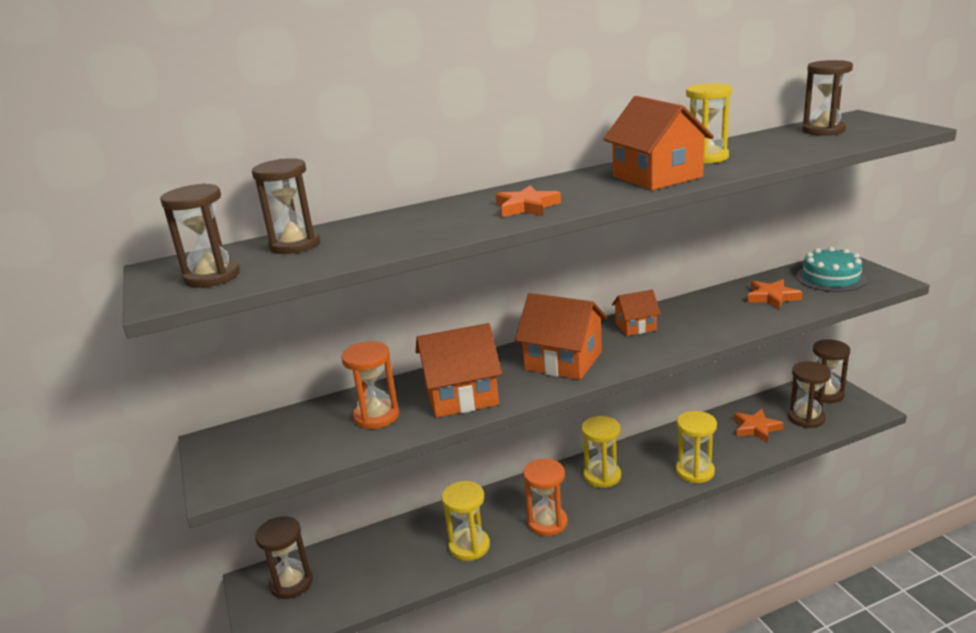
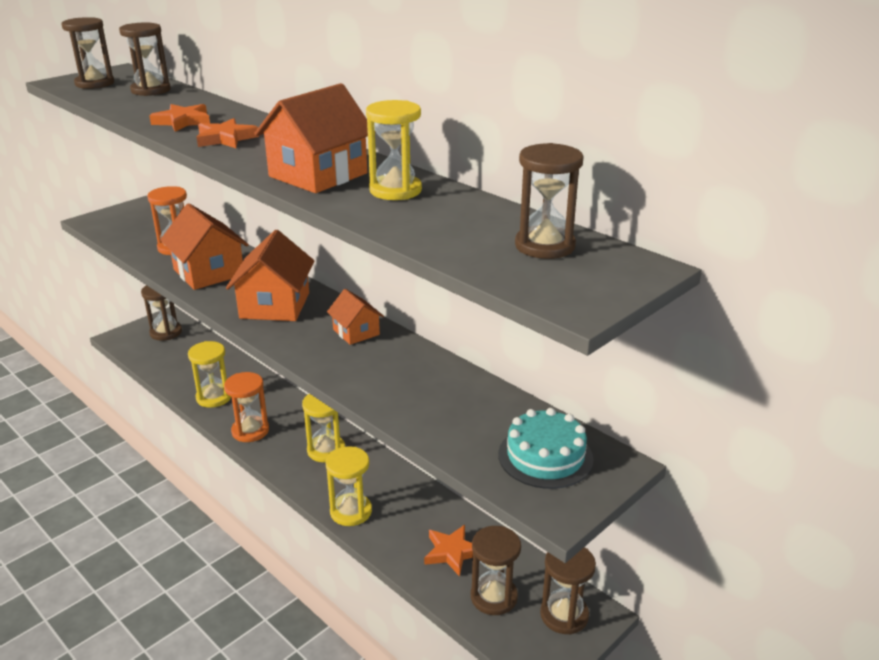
camera: 65 degrees right, 5 degrees up
(772, 297) = (461, 412): orange star -> orange star (183, 121)

